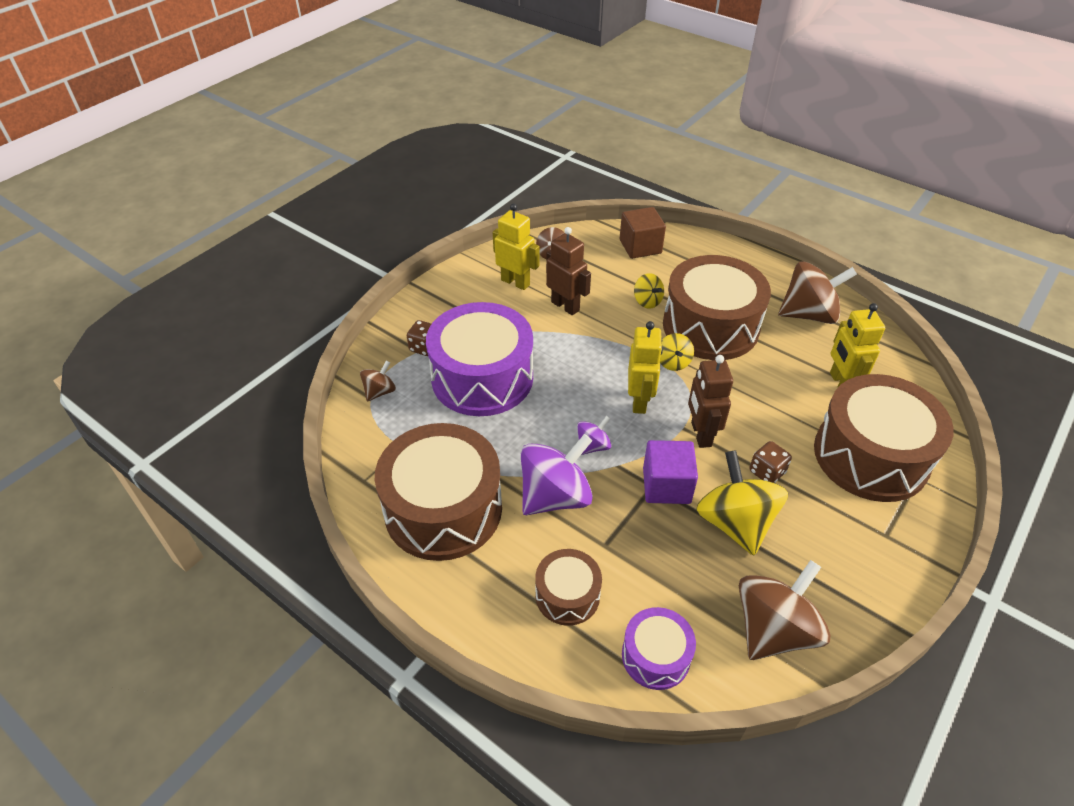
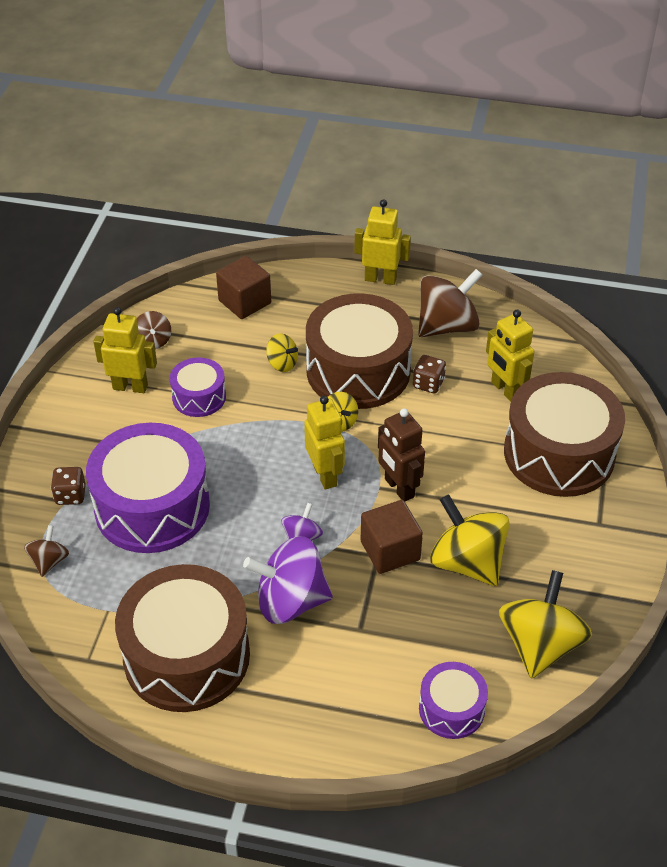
camera: 25 degrees left, 0 degrees up
(555, 496) = (290, 601): purple spinning top -> purple spinning top turned 120 degrees counterclockwise
(565, 306) = (199, 397): brown robot -> purple drum
(567, 595) = (348, 688): brown drum -> none
(666, 485) = (390, 550): purple cube -> brown cube
(765, 261) = (380, 279): none -> yellow robot
(767, 472) = (475, 503): brown dice -> brown dice (428, 384)
(773, 629) = (540, 645): brown spinning top -> yellow spinning top

